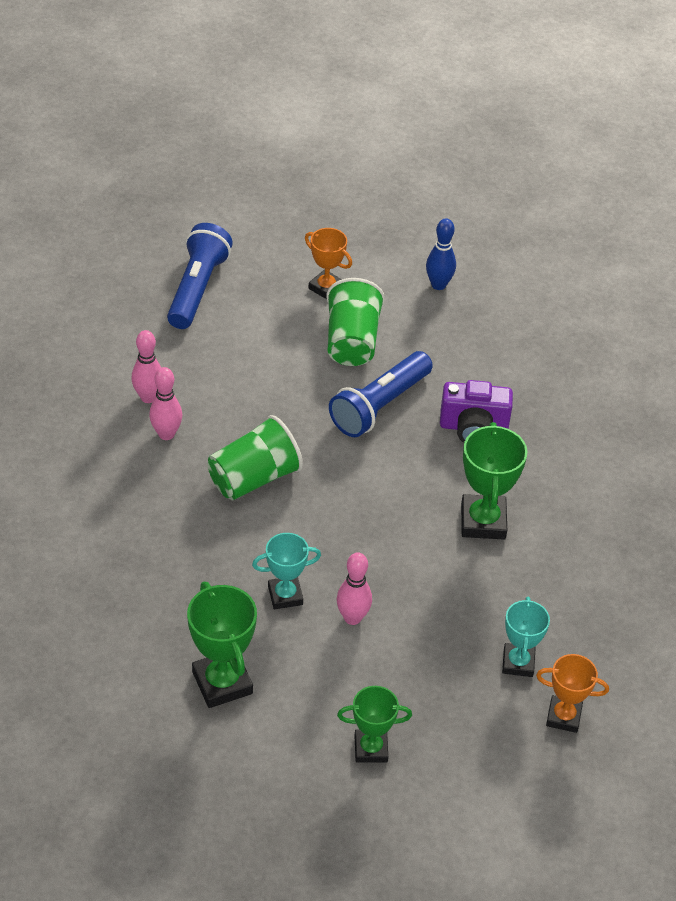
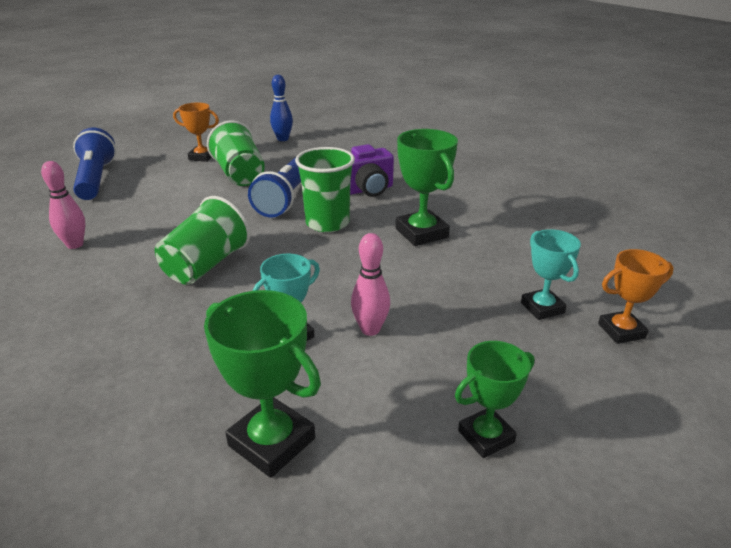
camera: 25 degrees left, 15 degrees down
(166, 434) = (103, 262): pink bowling pin -> none
(398, 465) = (327, 223): none -> green cup

